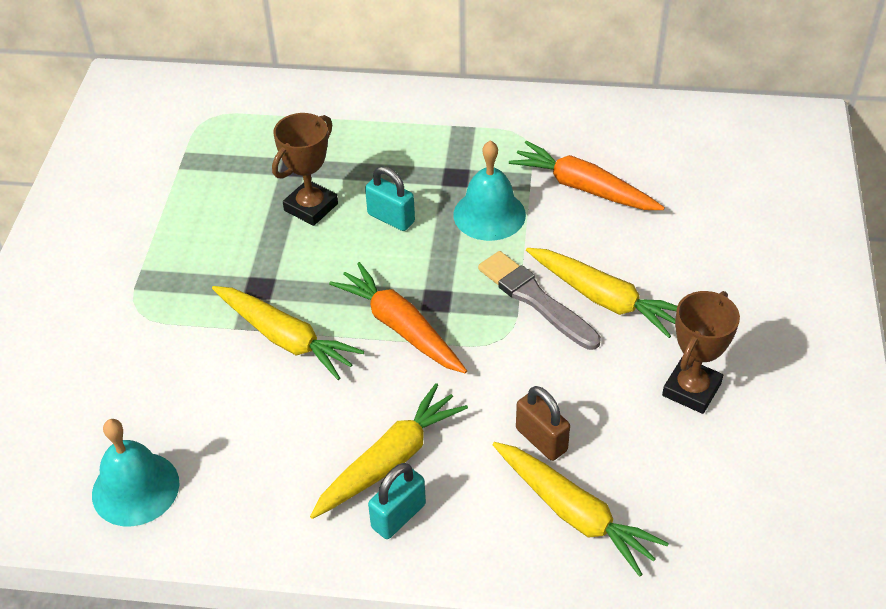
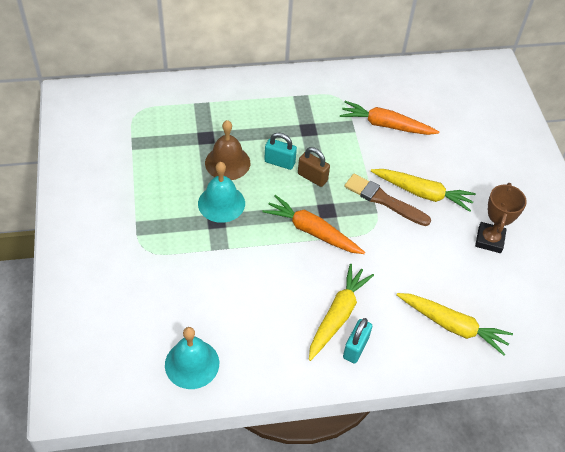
camera: 20 degrees left, 5 degrees up
(285, 338) = (245, 250): yellow carrot -> none
(311, 207) = (227, 162): brown trophy -> brown bell
(489, 214) = (337, 151): turquoise bell -> turquoise bell (221, 203)
(535, 299) = (384, 200): grey brush -> brown brush
(541, 439) = (418, 285): brown padlock -> brown padlock (312, 177)

